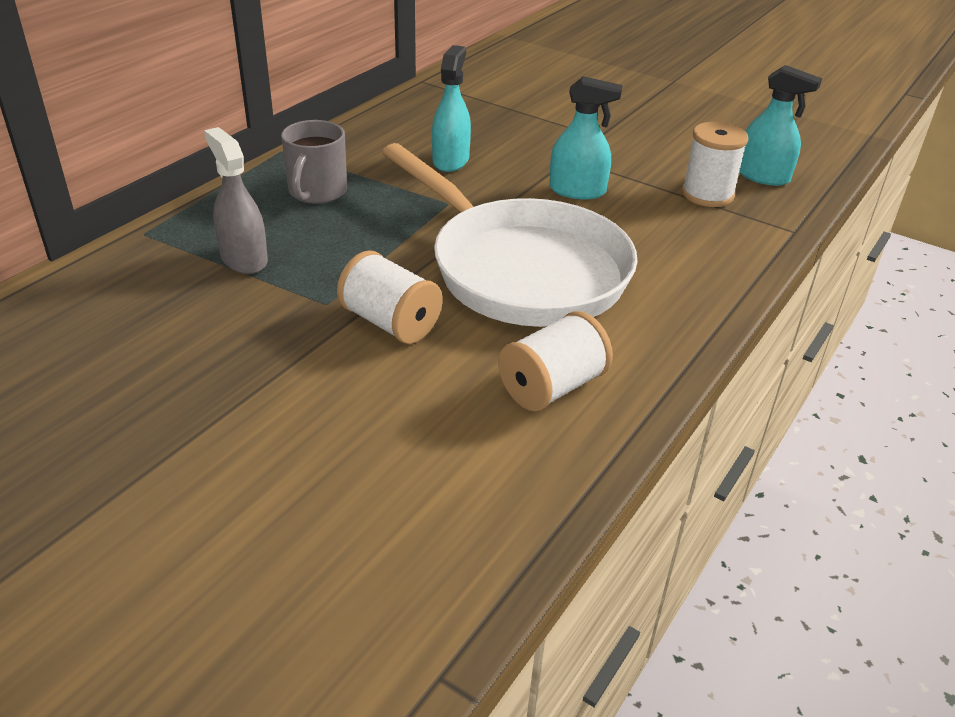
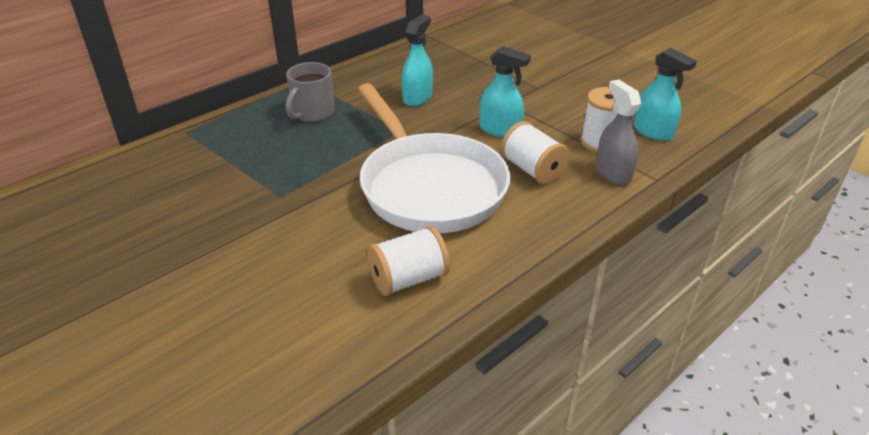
camera: 15 degrees right, 0 degrees up
(244, 259) = (241, 157): grey spray bottle -> grey spray bottle (613, 173)
(390, 323) = (317, 215): white spool -> white spool (533, 170)

